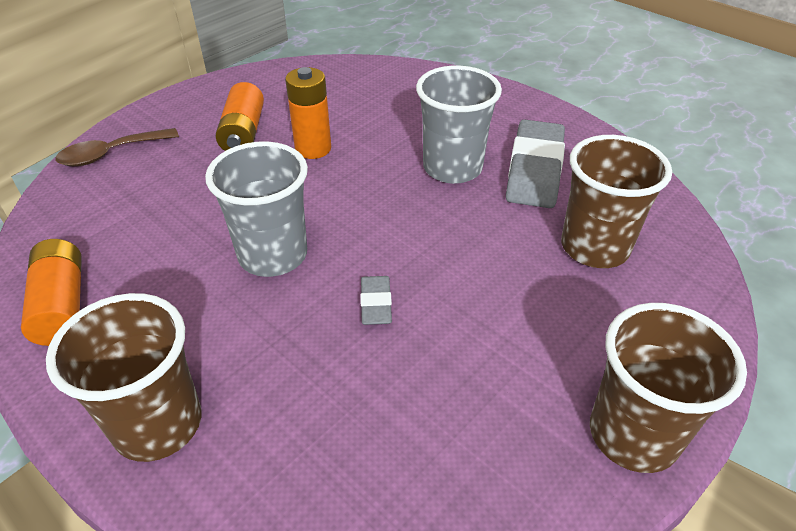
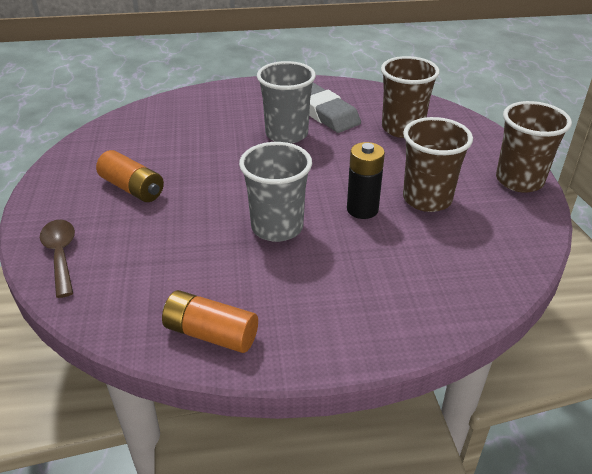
camera: 50 degrees left, 5 degrees down
(111, 154) = (60, 255): brown spoon -> brown spoon turned 150 degrees clockwise
(158, 424) = (367, 324): brown cup -> brown cup (427, 199)
(313, 149) = (195, 170): orange battery -> none
(376, 303) = (362, 209): grey eraser -> black battery

